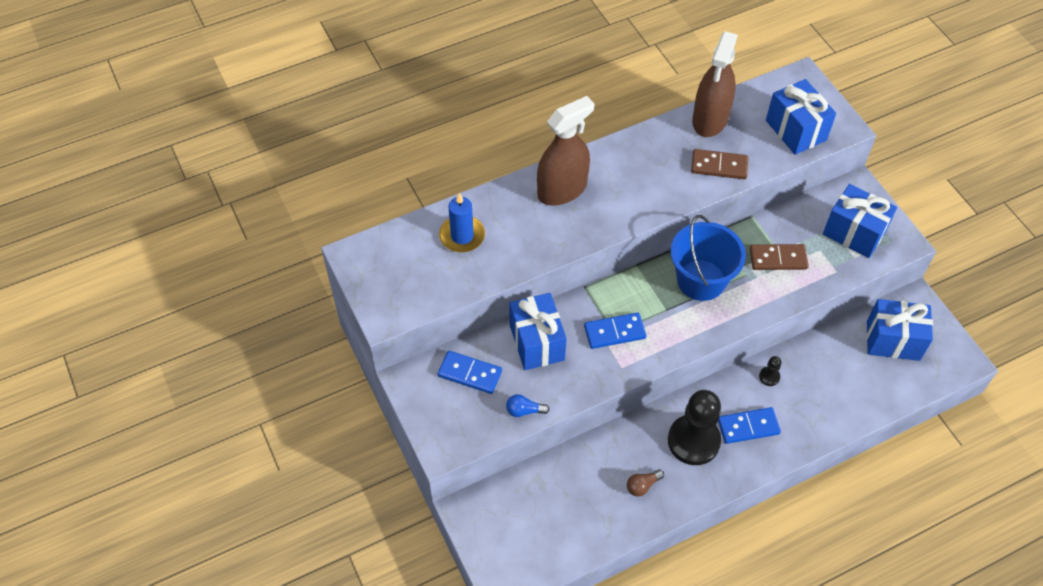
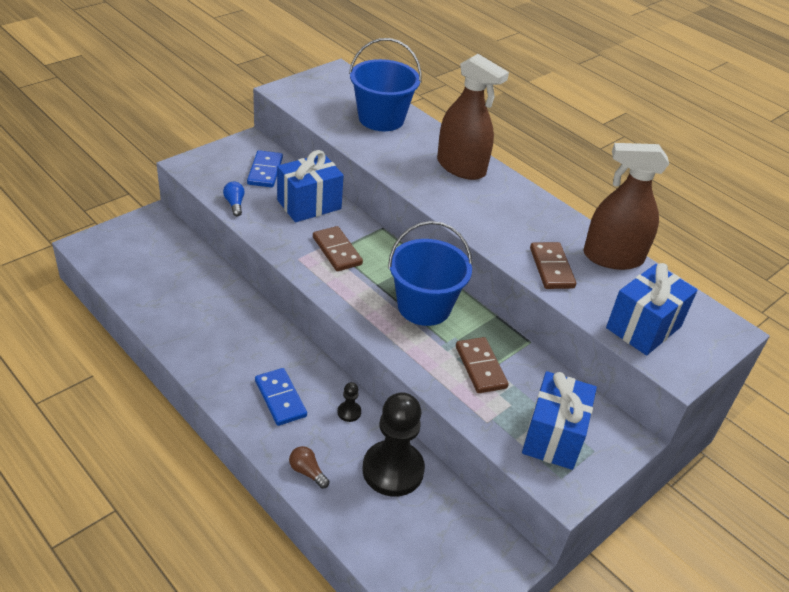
camera: 70 degrees right, 15 degrees down
(462, 236) = (381, 119): blue candle -> blue bucket
(614, 332) = (337, 251): blue domino -> brown domino
(642, 486) = (195, 323): brown light bulb -> brown light bulb (307, 472)
(693, 441) = (253, 356): black pawn -> black pawn (393, 470)
(893, 340) = (441, 533): blue gift -> none

